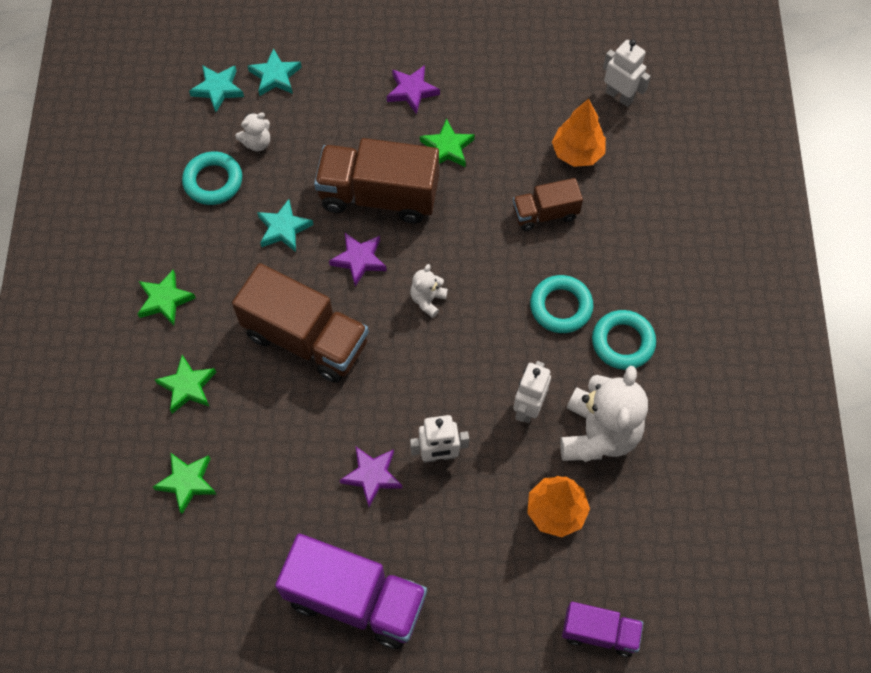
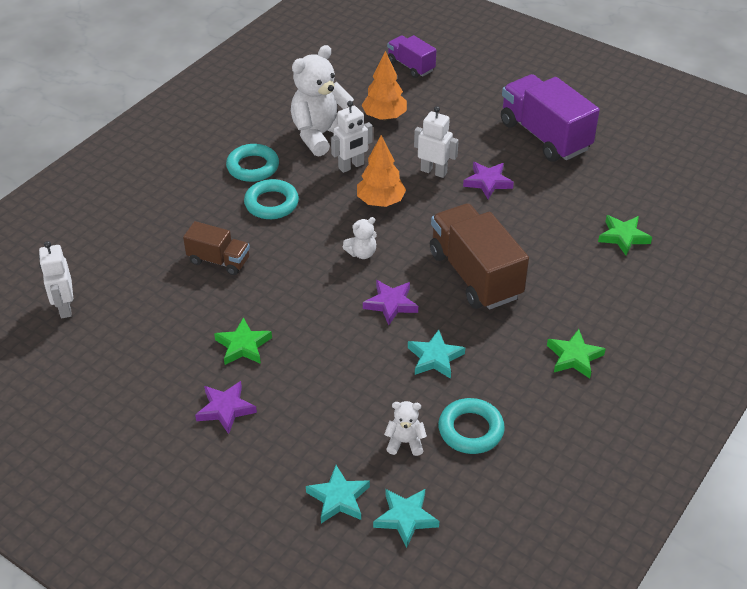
camera: 145 degrees left, 20 degrees down
(187, 386) = (590, 290): green star -> none
(379, 196) = (334, 340): brown truck -> none
(577, 153) = (147, 286): orange tree -> orange tree (380, 202)

